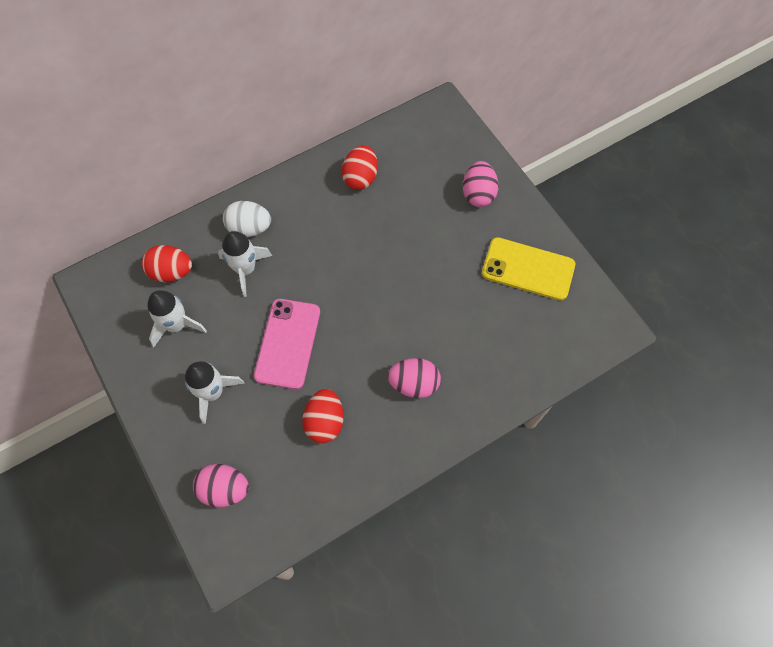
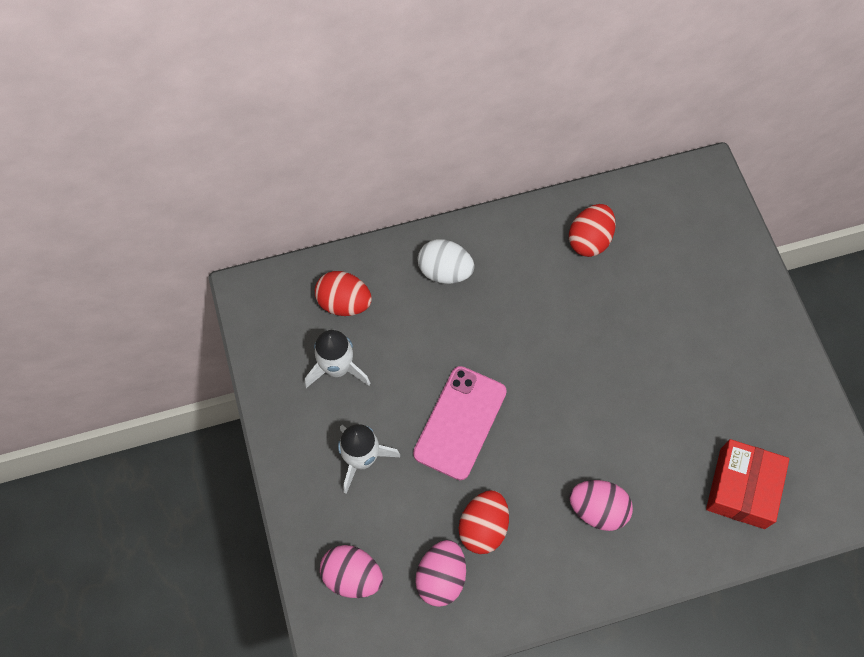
camera: 15 degrees right, 0 degrees up
(245, 269) = (430, 320): white rocket -> none
(478, 194) = (728, 294): pink egg -> pink egg (441, 577)
(523, 338) = (742, 488): none -> red box
(528, 269) = (768, 403): yellow phone -> none

